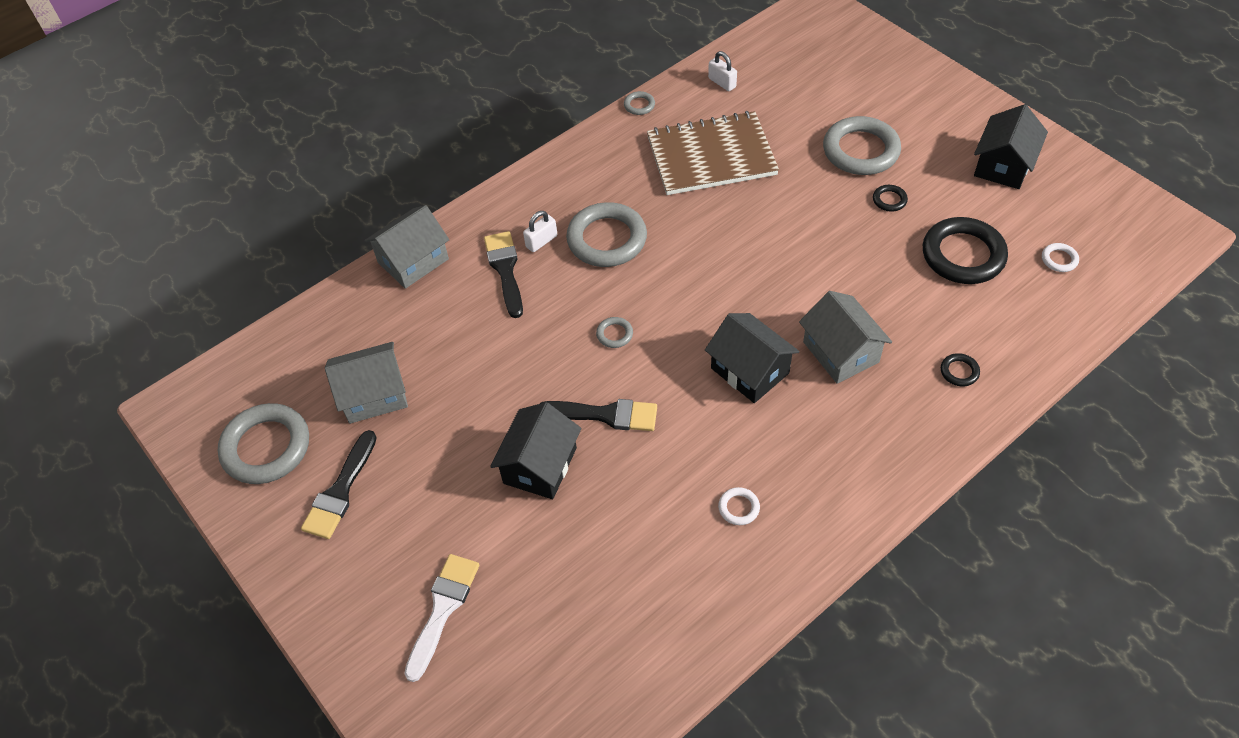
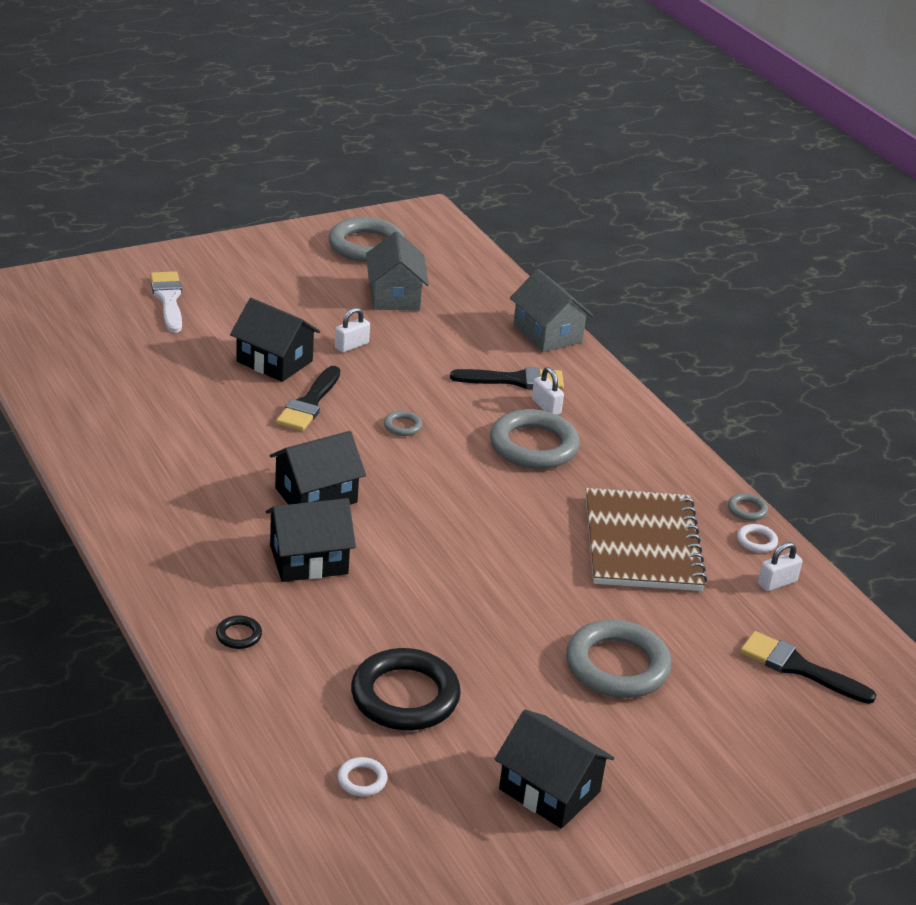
camera: 95 degrees right, 20 degrees down
(340, 491) = (305, 271): black brush -> black brush (799, 668)
(443, 609) = (168, 299): white brush -> white brush turned 135 degrees counterclockwise
(486, 407) = (351, 345): none -> white padlock
(739, 508) = (166, 452): white ring -> white ring (756, 541)
(841, 352) = (309, 560): grey house -> black house
(889, 200) = (520, 664): black ring -> none

